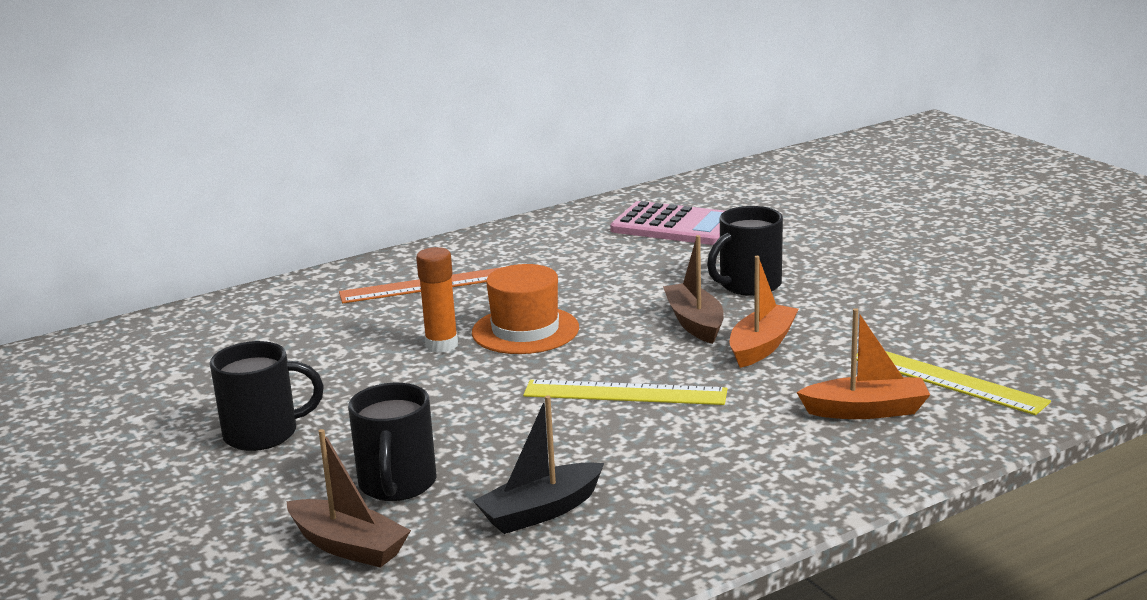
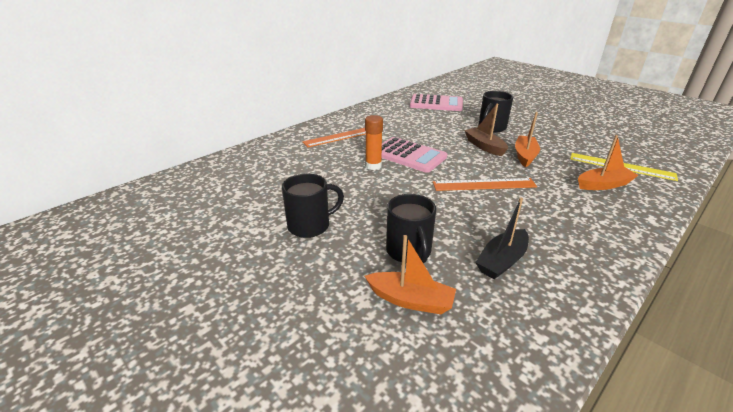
camera: 15 degrees left, 10 degrees up
(348, 546) = (410, 300): brown boat -> orange boat
(525, 330) = (409, 155): orange hat -> pink calculator
(625, 393) = (484, 184): yellow ruler -> orange ruler

